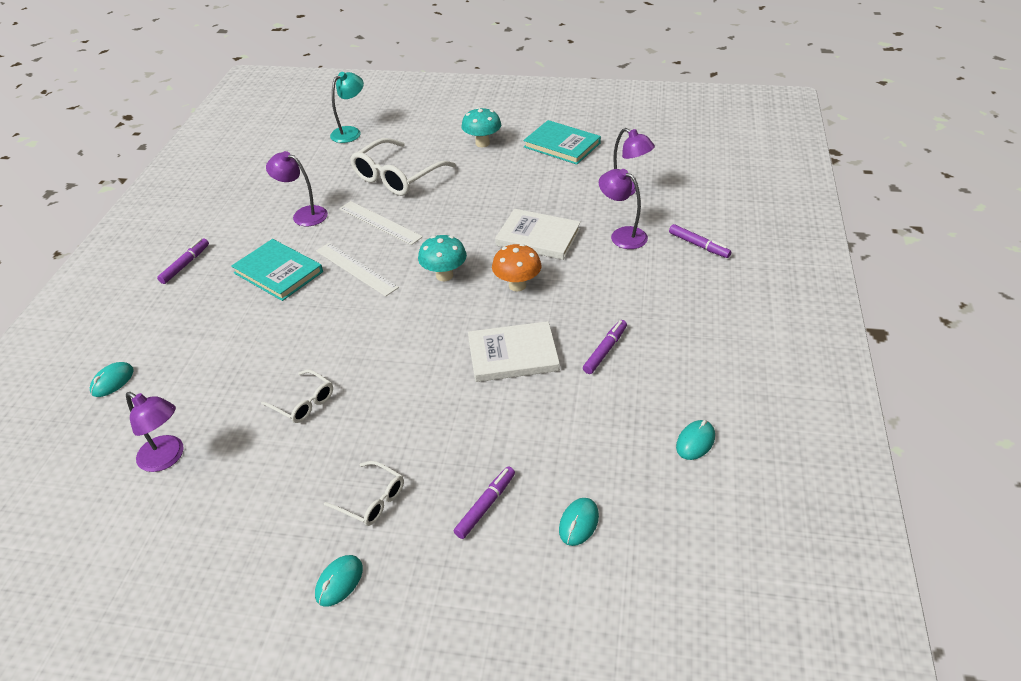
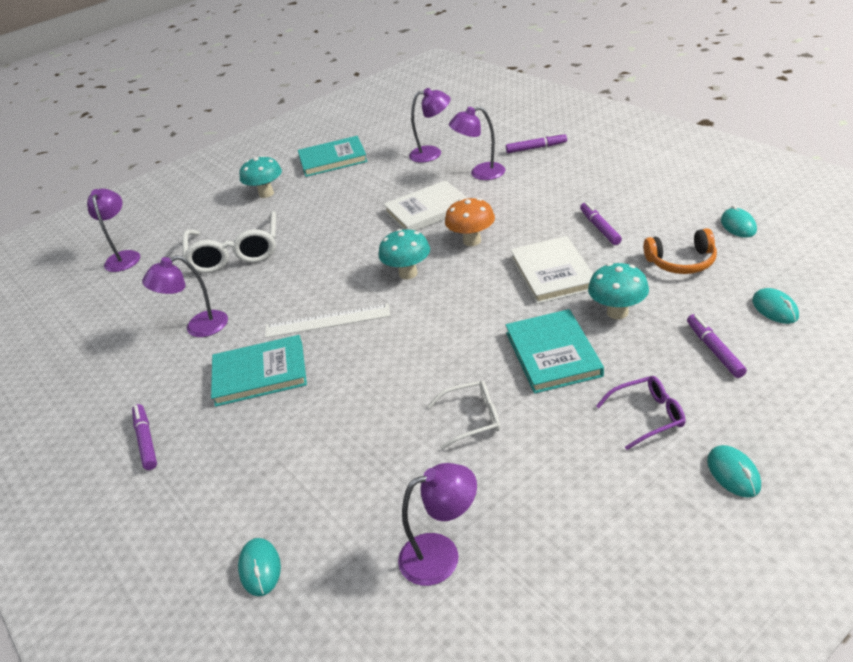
camera: 45 degrees left, 5 degrees down
(350, 132) = (124, 257): turquoise lamp -> purple lamp
(371, 500) = (647, 416): white glasses -> purple glasses
(380, 222) = (283, 284): white ruler -> none
(407, 408) = (553, 354): none -> turquoise book
(490, 420) = (617, 312): none -> turquoise mushroom
(513, 355) = (552, 273): white book -> white book turned 45 degrees counterclockwise
(599, 428) = (681, 262): none -> orange headphones

